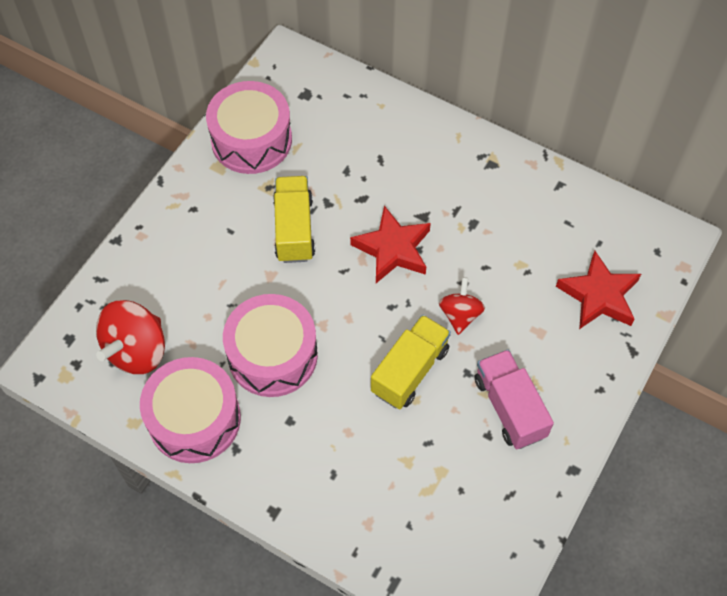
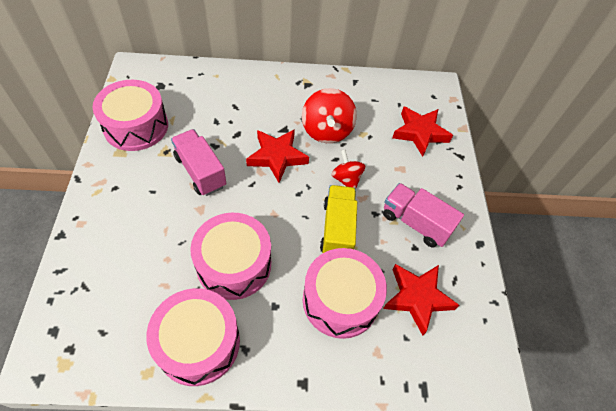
camera: 35 degrees left, 5 degrees down
(137, 350) = (120, 312): red spinning top -> red spinning top (326, 131)
(294, 229) = (200, 171): yellow truck -> pink truck
(363, 450) = (340, 300): none -> pink drum
(451, 491) = (417, 298): none -> red star

